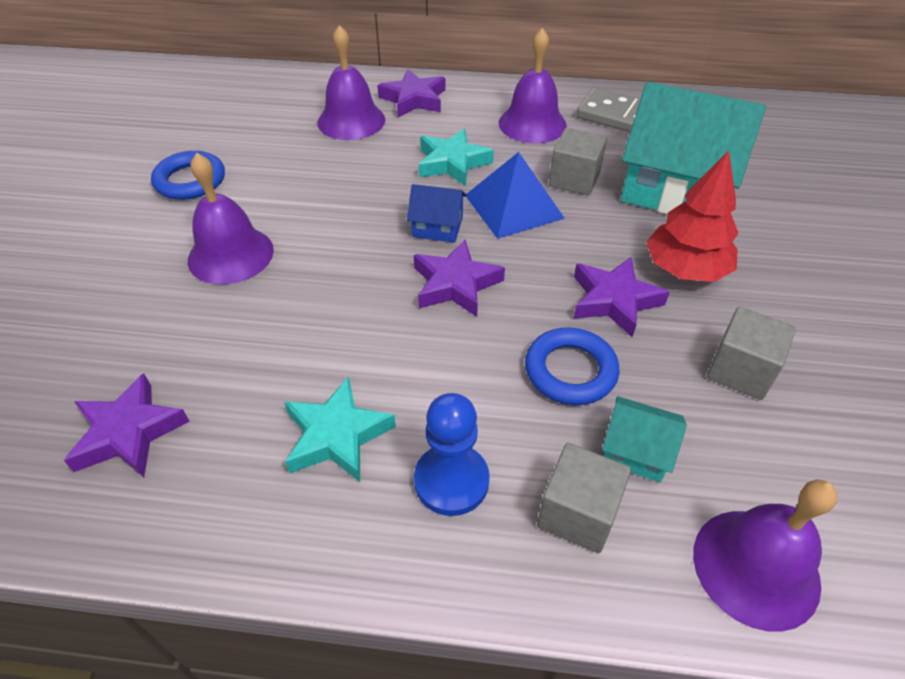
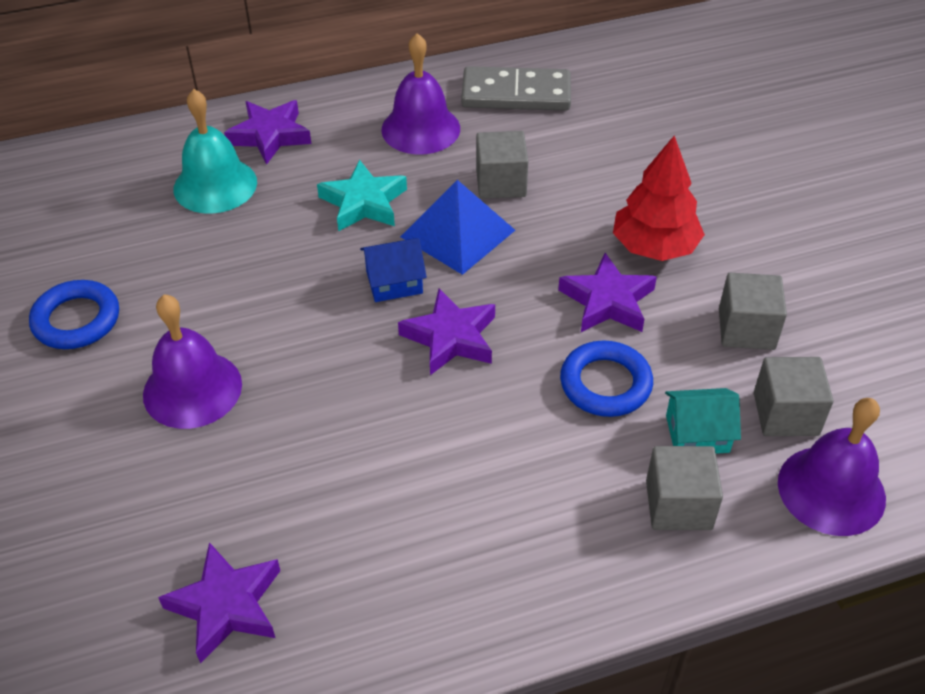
camera: 25 degrees left, 0 degrees up
(337, 435) = (432, 525): turquoise star -> none
(351, 121) = (215, 185): purple bell -> turquoise bell
(451, 481) = (560, 522): blue pawn -> none
(675, 188) = (603, 162): turquoise house -> none
(742, 467) = (785, 414): none -> grey cube

